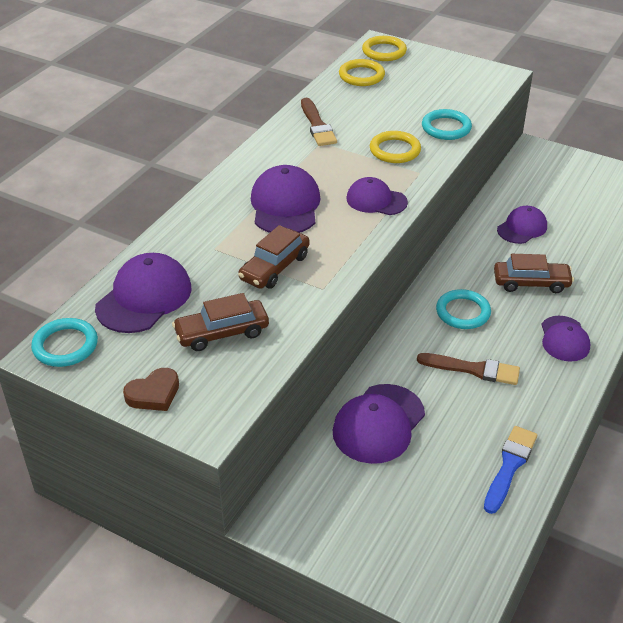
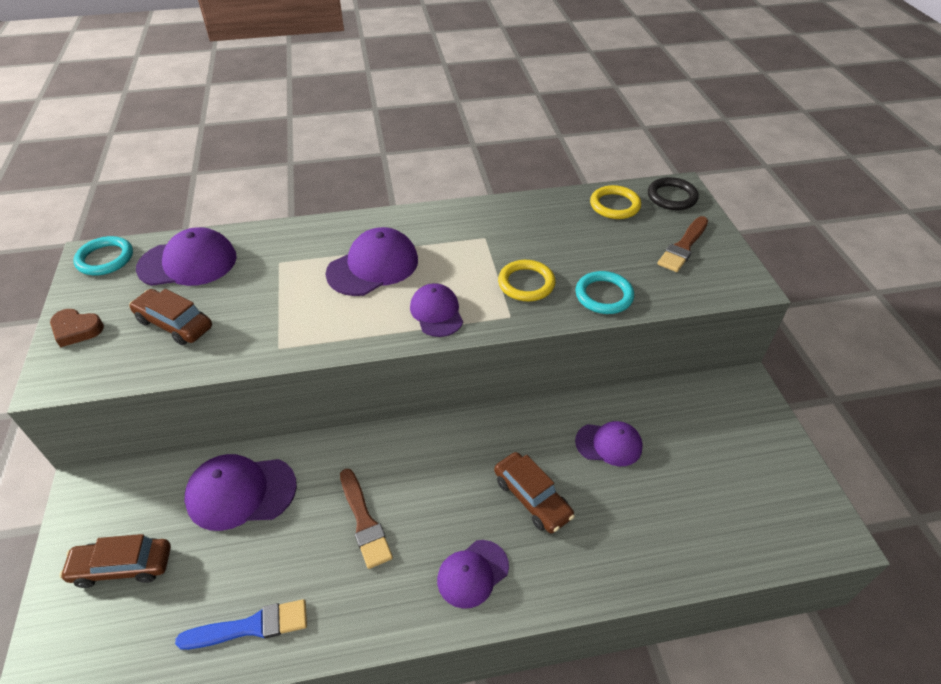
camera: 50 degrees right, 5 degrees up
(274, 267) = (283, 306): brown car -> brown car (122, 566)
(317, 125) = (507, 222): brown brush -> brown brush (683, 247)
(384, 51) = (672, 197): yellow ring -> black ring
(463, 312) = (437, 469): turquoise ring -> none

